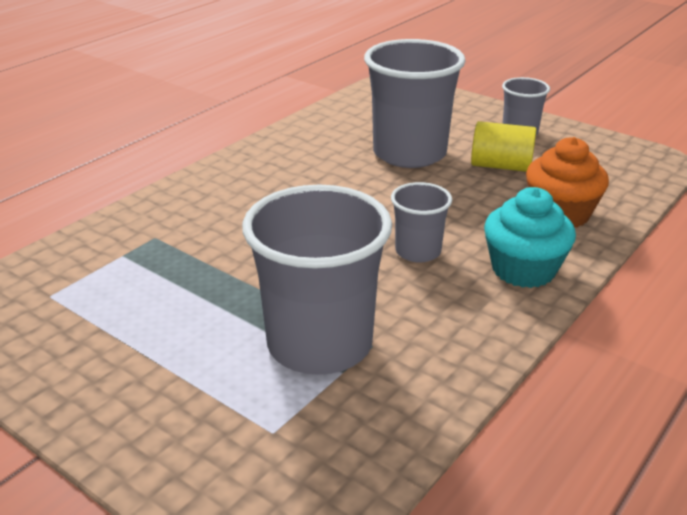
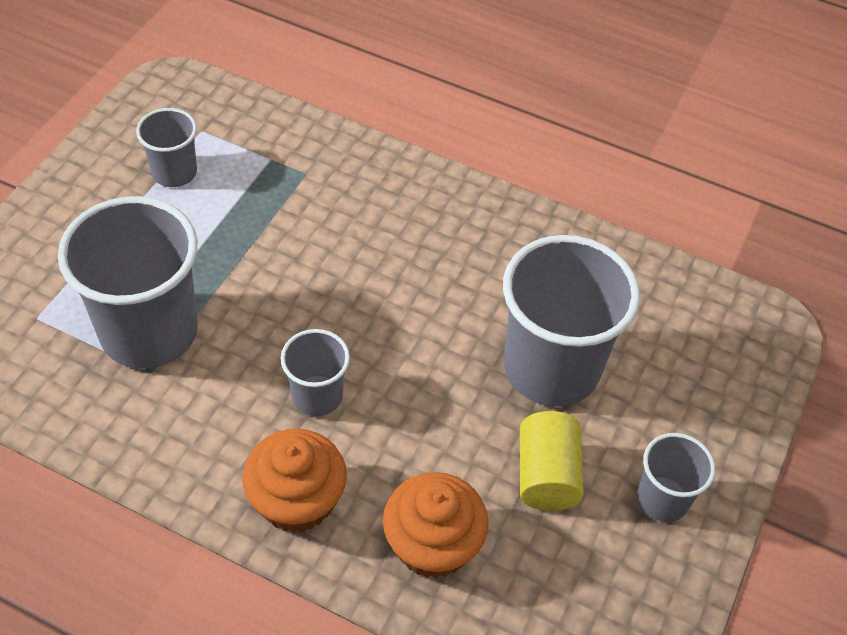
camera: 75 degrees right, 20 degrees up
(101, 317) = (174, 172): none -> grey cup
(523, 269) = (297, 500): turquoise cupcake -> orange cupcake

